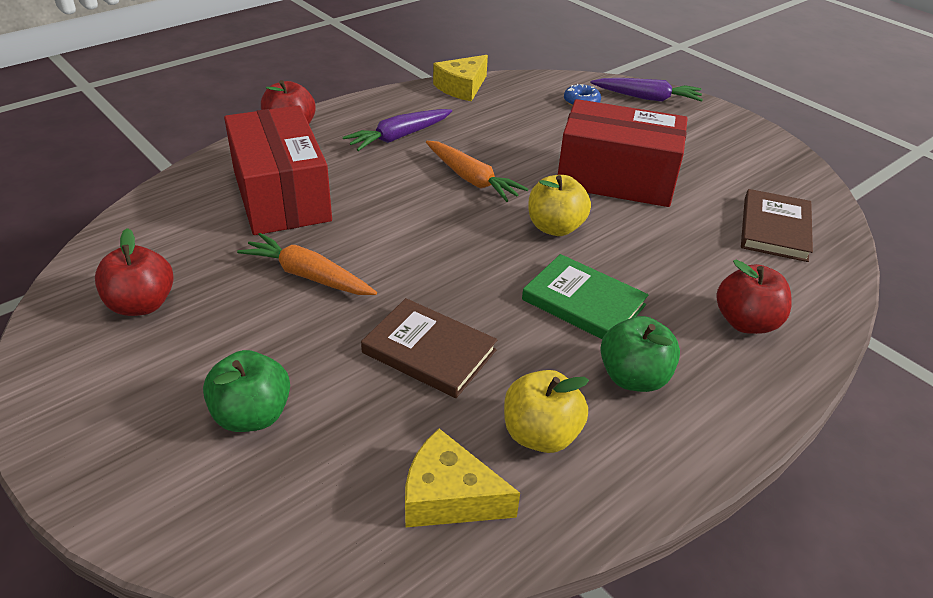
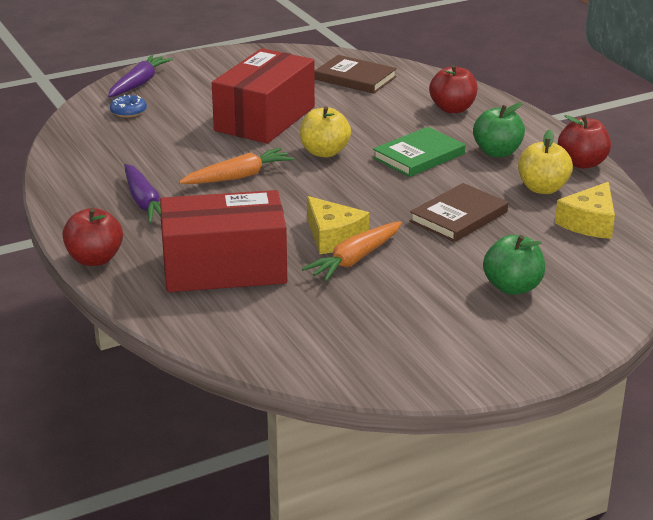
camera: 75 degrees left, 10 degrees down
(142, 304) = (372, 338): red apple -> red apple (582, 163)
(462, 87) = (62, 162): yellow cheese -> yellow cheese (333, 237)

